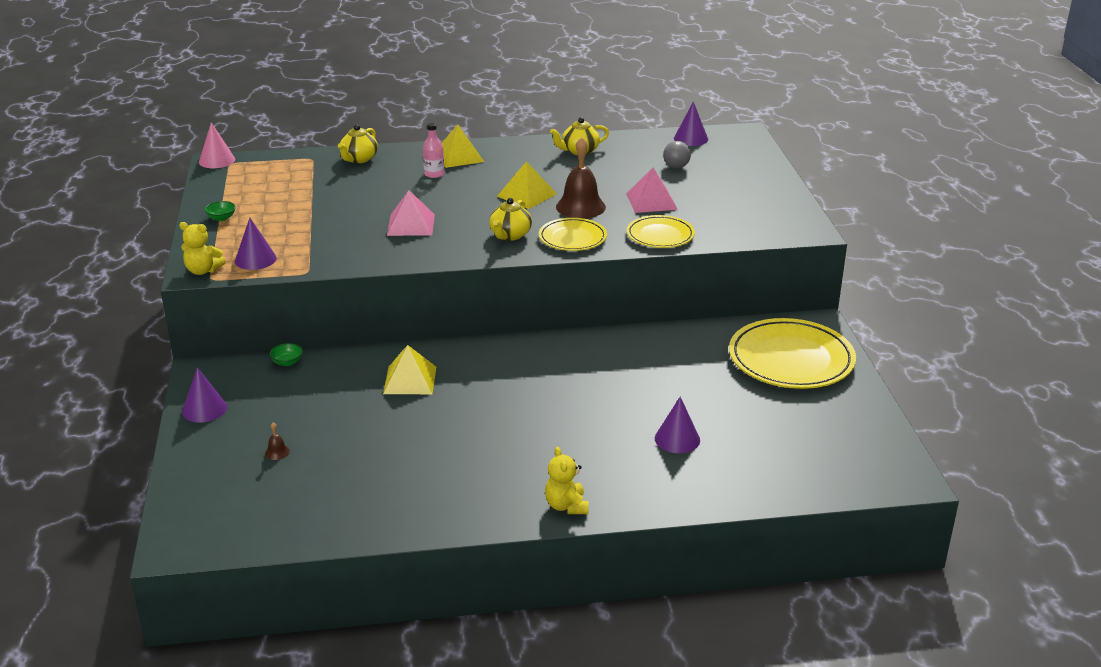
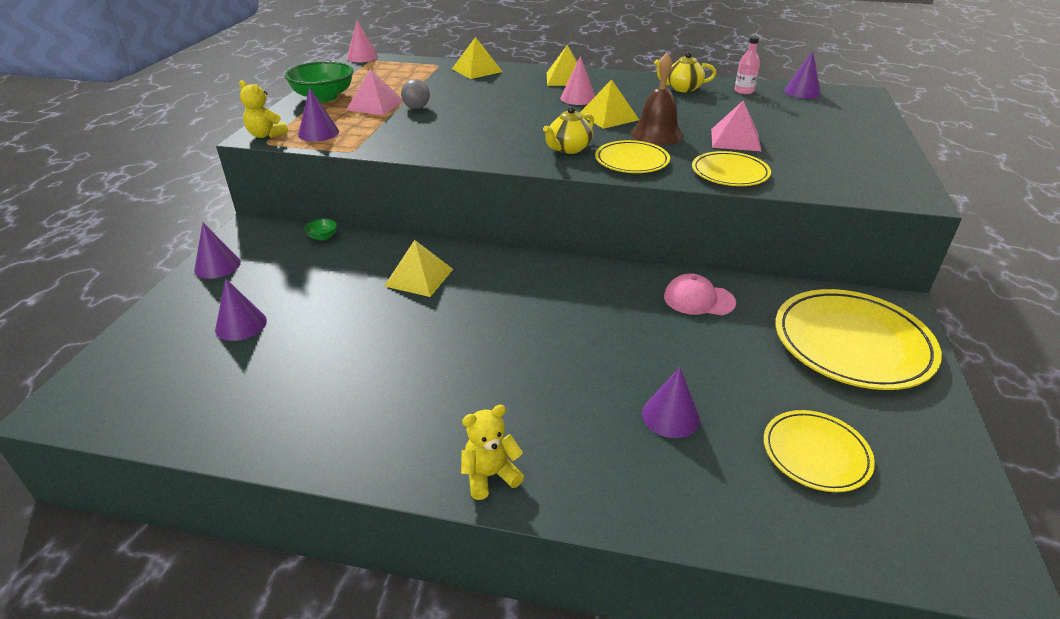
camera: 20 degrees right, 5 degrees up
(221, 218) = (324, 97): green bowl -> green bowl, size x2.34
(277, 452) = (241, 325): brown bell -> purple cone
(359, 159) = (477, 70): yellow teapot -> yellow pyramid
(411, 224) = (480, 125): pink pyramid -> pink pyramid (375, 105)
(434, 174) = (533, 89): pink bottle -> pink bottle (744, 91)
(485, 178) = (578, 98): none -> pink cone
(566, 506) = (490, 475): yellow teddy bear -> yellow teddy bear turned 60 degrees clockwise
(662, 349) = (698, 299): none -> pink cap
(676, 167) = (776, 113): grey ball -> grey ball (416, 108)
(786, 440) = (816, 454): none -> yellow plate

